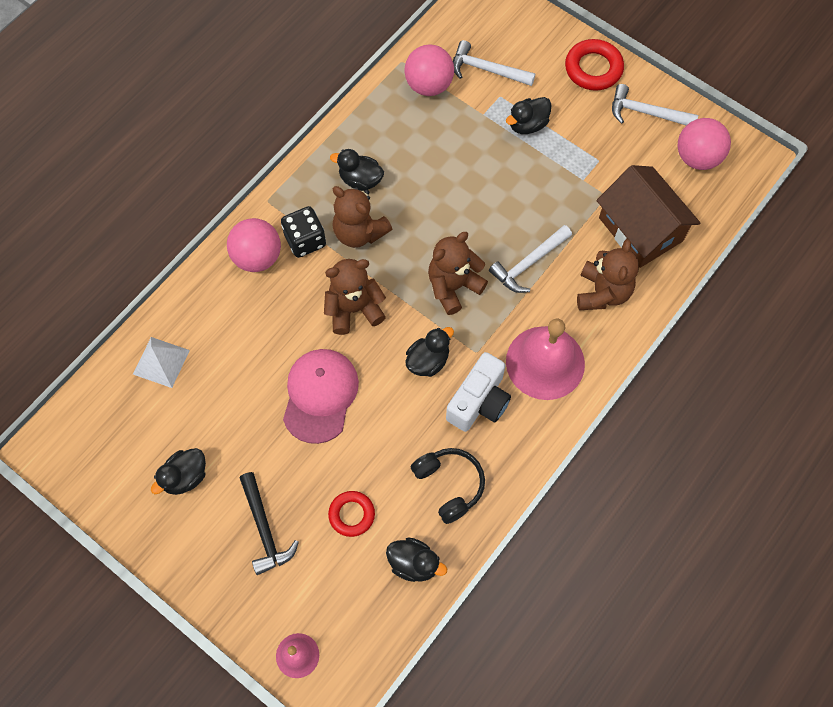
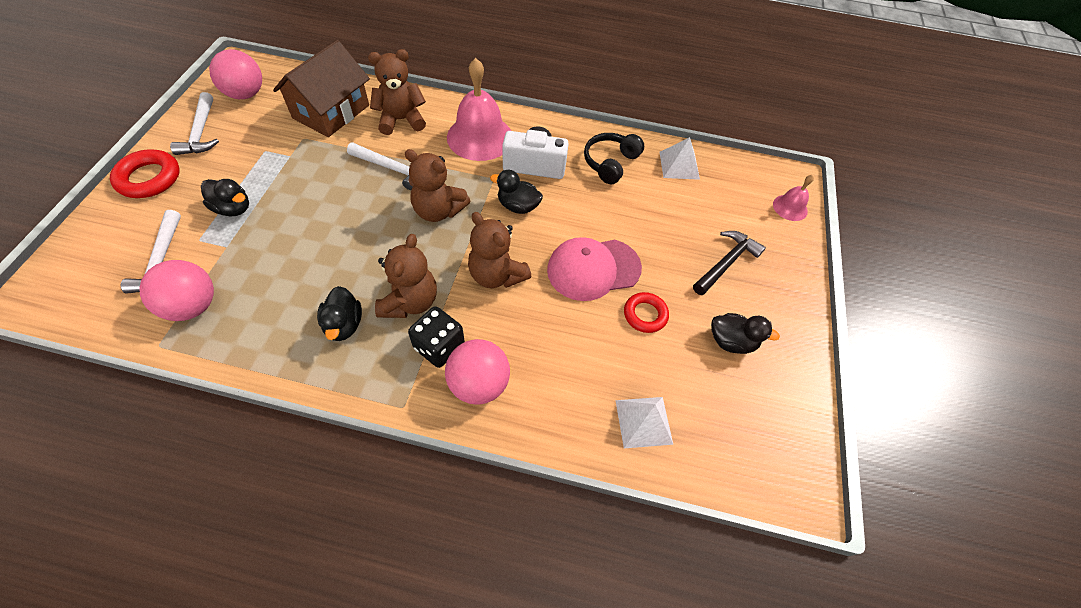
camera: 120 degrees left, 10 degrees down
(351, 514) = (673, 212): red ring -> red ring (645, 314)
(414, 563) = (679, 165): black duck -> white pyramid

